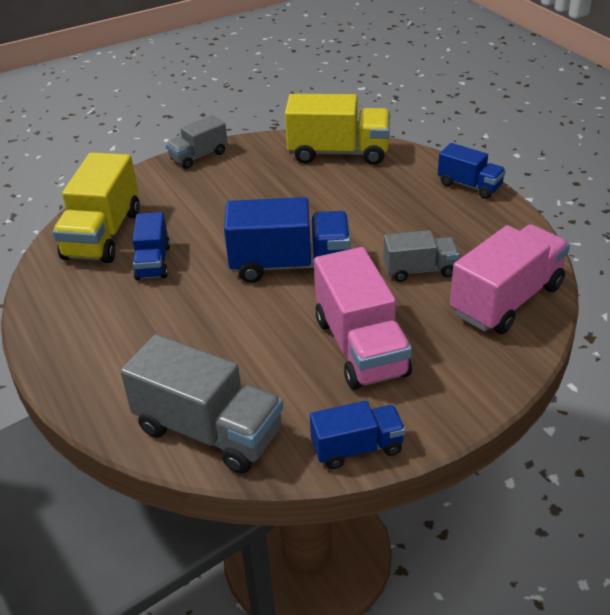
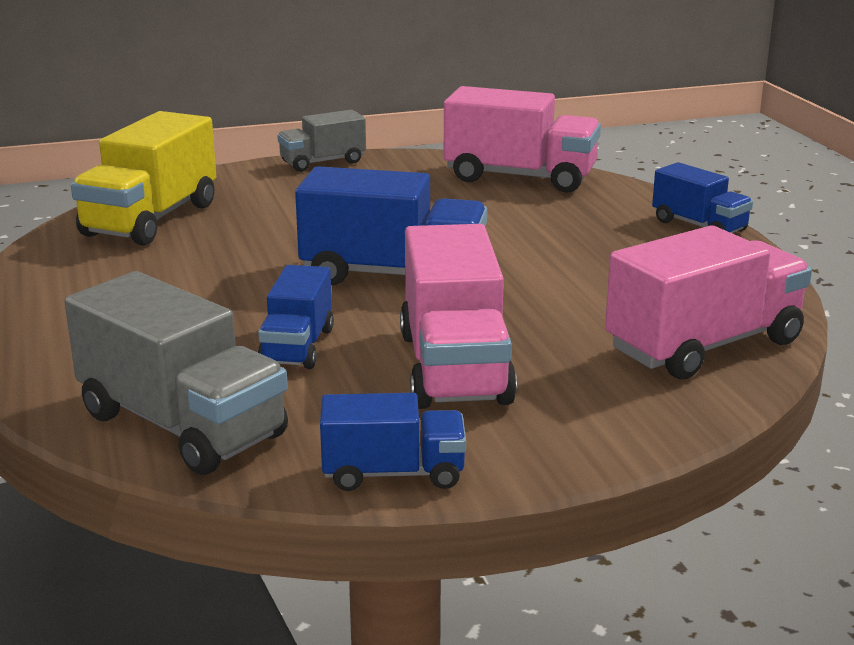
camera: 10 degrees right, 15 degrees down
(153, 262) = (202, 252): blue truck -> blue truck (297, 347)
(338, 153) = (520, 177): yellow truck -> pink truck
(419, 270) = (583, 301): grey truck -> none

